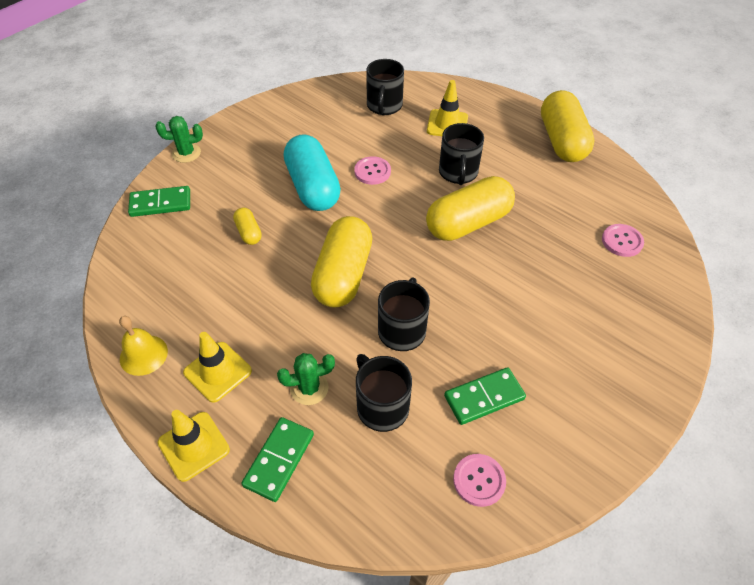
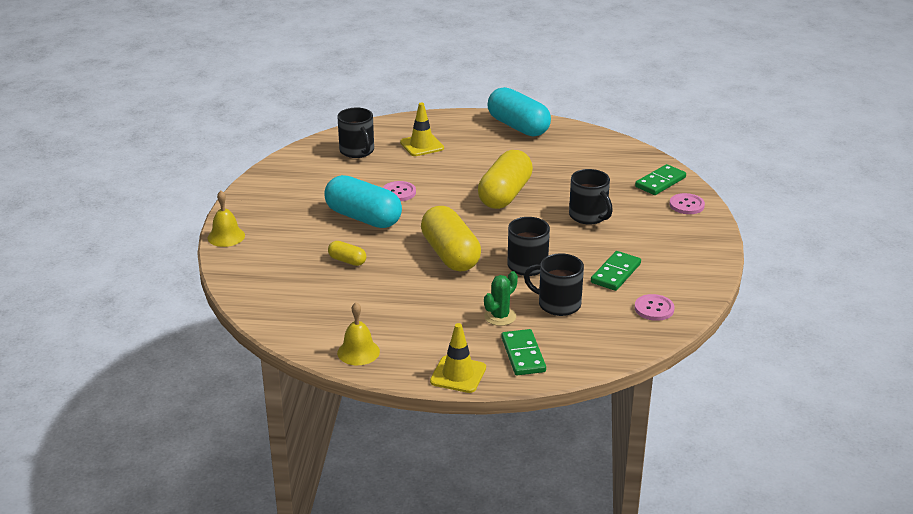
camera: 35 degrees left, 20 degrees down
(160, 204) = (249, 273): green domino -> green domino (660, 182)
(186, 153) = (226, 236): green cactus -> yellow bell
(217, 372) = (425, 336): yellow traffic cone -> none
(458, 173) = (464, 170): black mug -> black mug (589, 216)
(562, 141) = (518, 126): yellow capsule -> turquoise capsule
(622, 241) = (617, 166): pink button -> pink button (686, 205)

